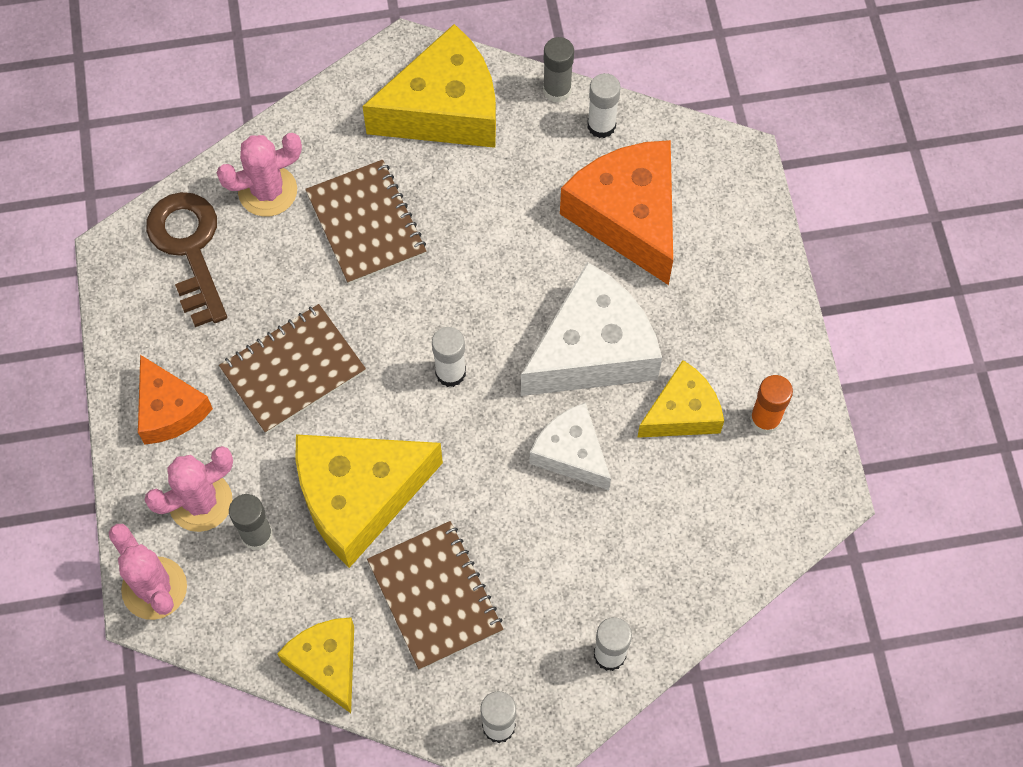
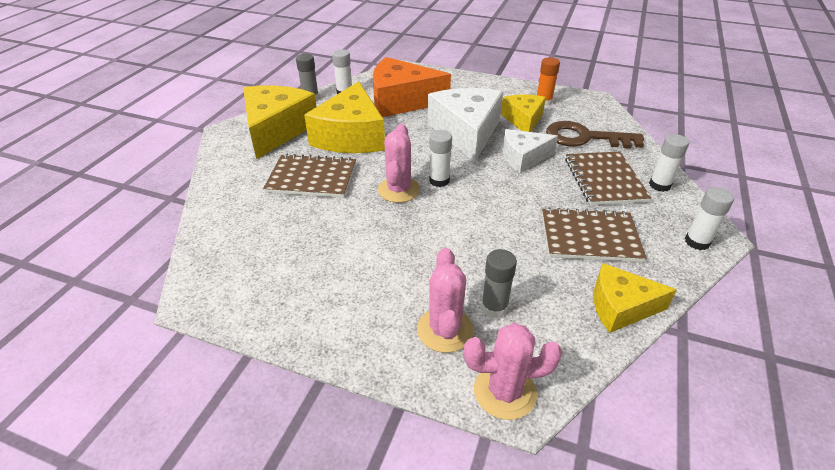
camera: 60 degrees left, 25 degrees down
(169, 410) = (353, 319): orange cheese -> none
(189, 249) = (240, 259): brown key -> brown key (585, 138)
(267, 191) = (243, 208): pink cactus -> pink cactus (399, 190)
(293, 370) = (380, 242): brown notebook -> brown notebook (604, 180)
(358, 497) = (496, 245): yellow cheese -> yellow cheese (351, 136)

